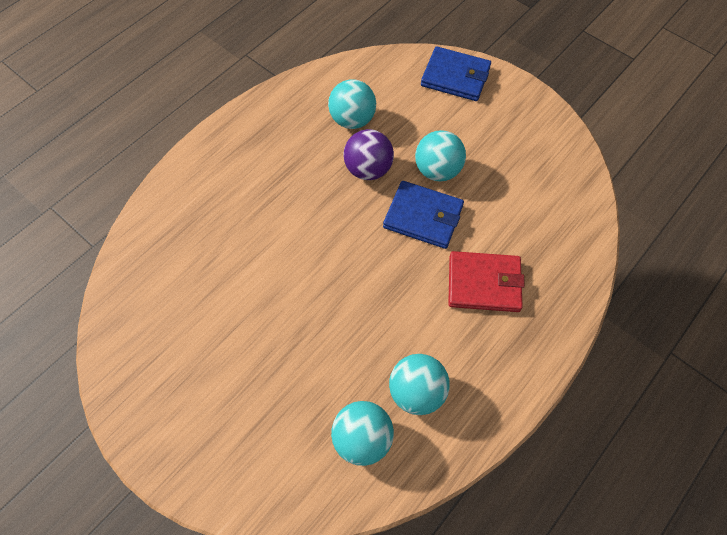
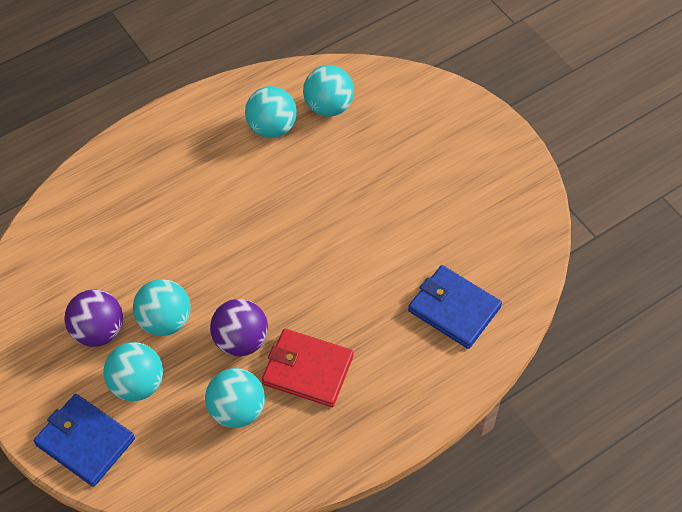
camera: 165 degrees left, 5 degrees down
(423, 216) = (203, 273): blue wallet -> blue wallet (454, 309)
(436, 120) = (137, 384): none -> turquoise ball
(484, 283) = (173, 197): red wallet -> red wallet (308, 370)
(487, 150) = (98, 331): none -> purple ball

